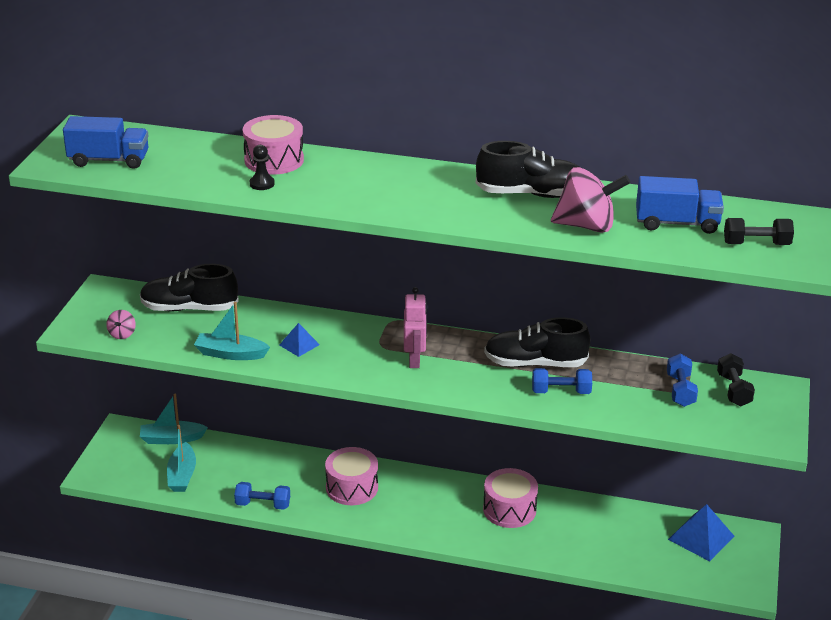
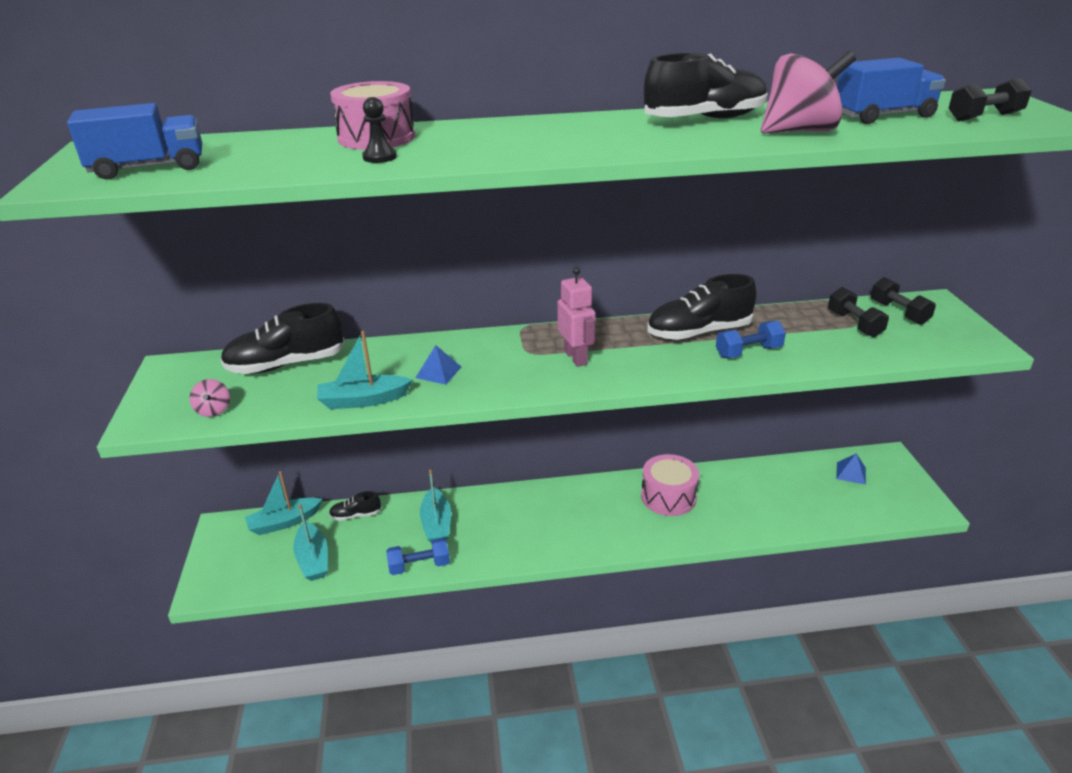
camera: 20 degrees left, 0 degrees up
(231, 449) = (356, 515): none -> black shoe
(294, 475) = (436, 524): none -> turquoise boat
(352, 487) = (503, 519): pink drum -> none
(680, 390) = (854, 324): blue dumbbell -> black dumbbell
(701, 537) = (851, 473): blue pyramid -> blue pyramid, size x0.58

